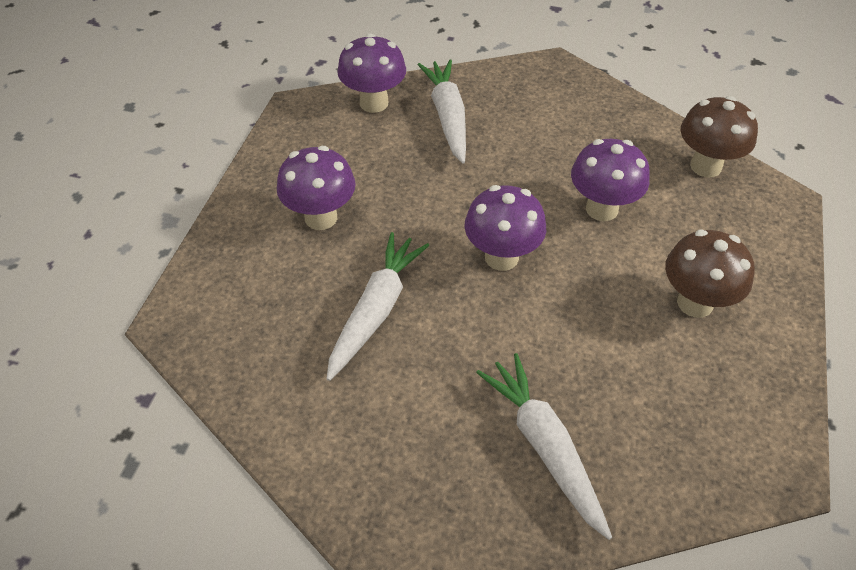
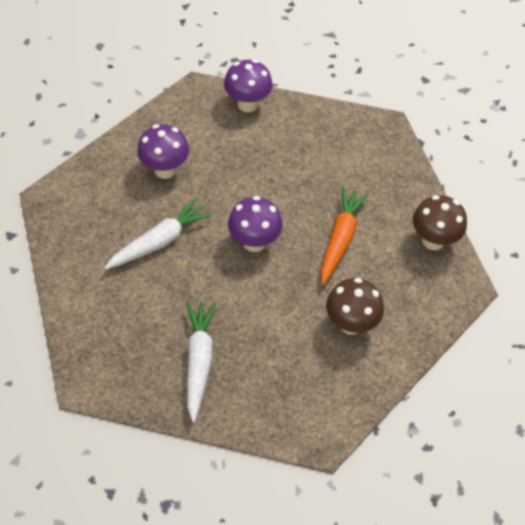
camera: 25 degrees right, 5 degrees up
(447, 117) = (288, 134): white carrot -> none
(602, 209) = (340, 239): purple mushroom -> orange carrot

